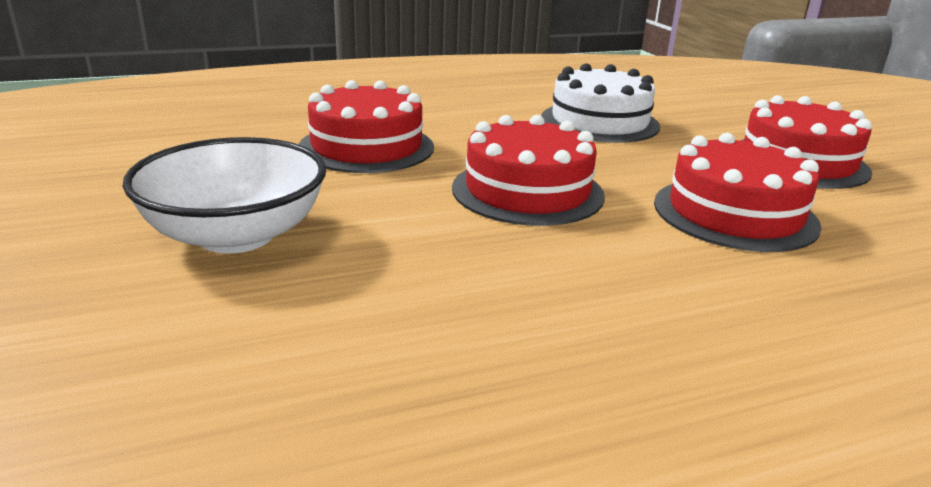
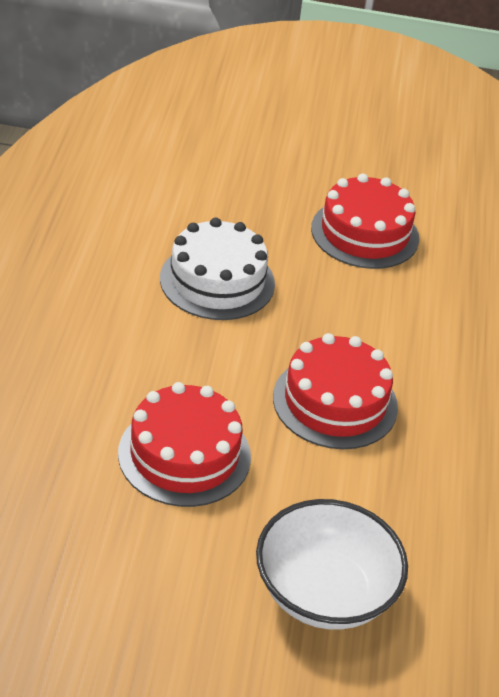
camera: 65 degrees left, 15 degrees up
(734, 213) = (425, 323): red cake -> none

